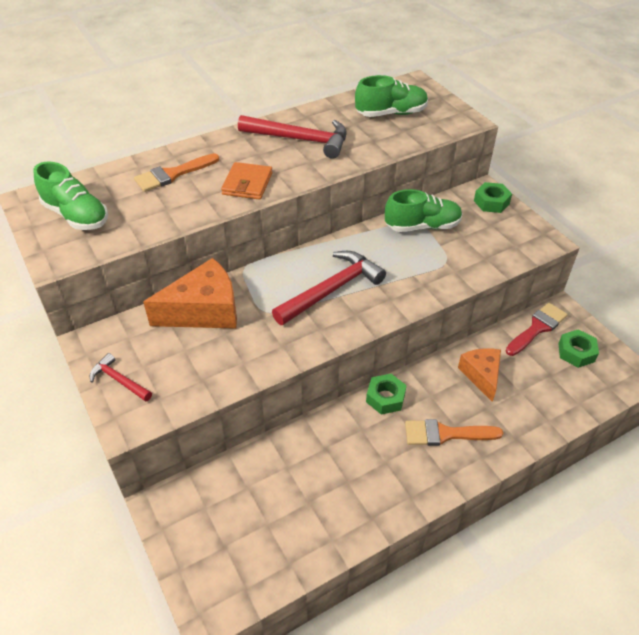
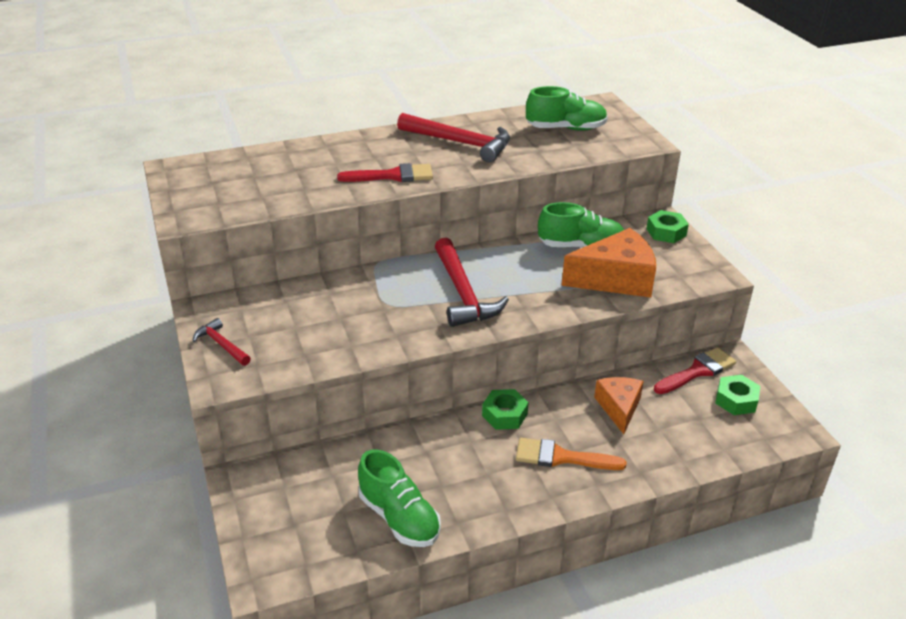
camera: 10 degrees right, 10 degrees down
(76, 216) = (214, 185): green shoe -> green shoe (399, 518)
(172, 174) = (319, 160): orange brush -> none
(204, 310) = (324, 295): orange cheese -> orange cheese (615, 279)
(247, 184) = (393, 176): orange wallet -> red brush
(331, 290) = (463, 293): red hammer -> red hammer turned 105 degrees clockwise

